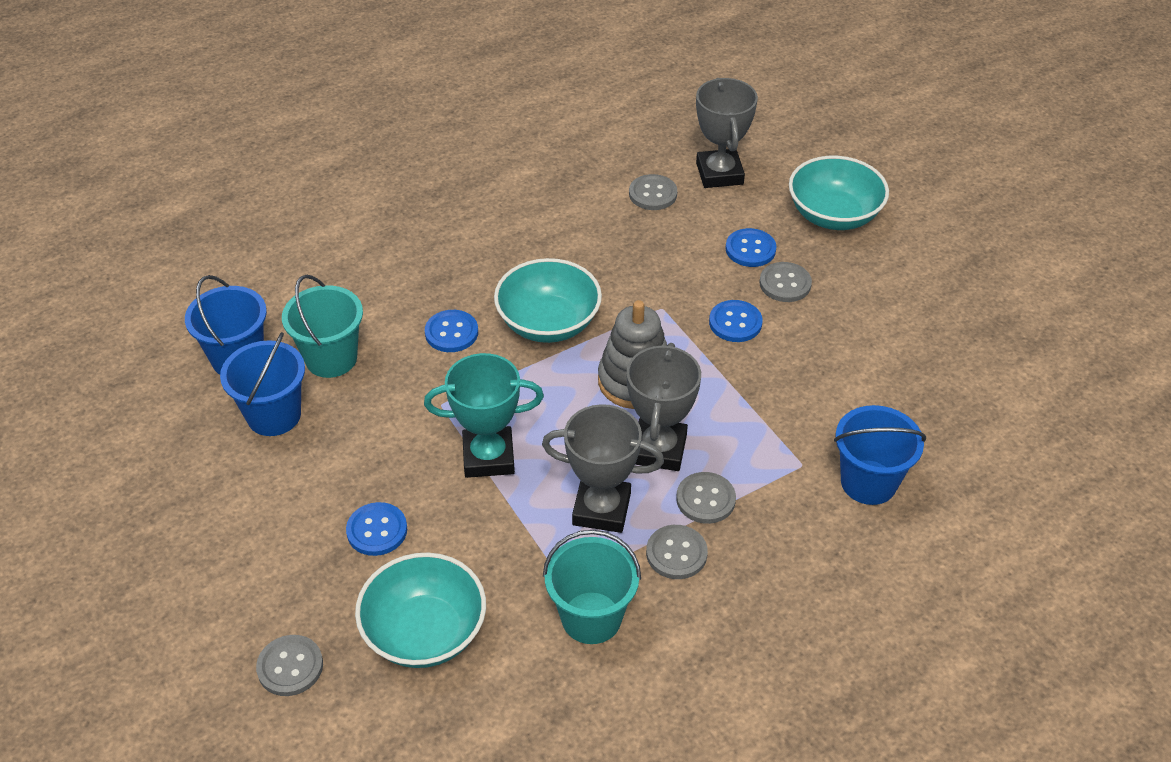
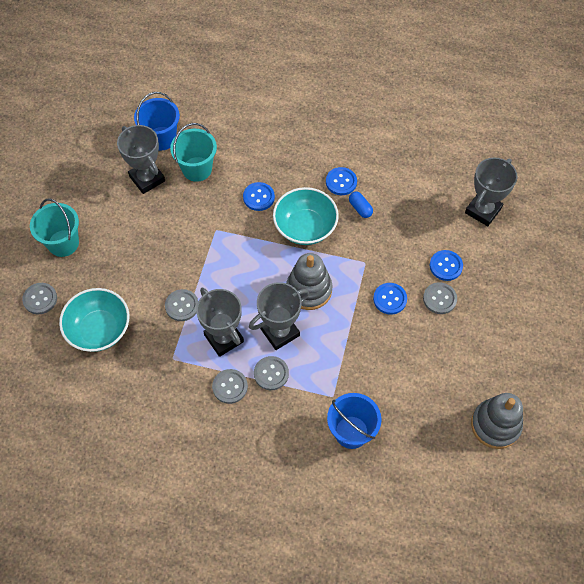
camera: 45 degrees right, 15 degrees up
(274, 415) = (147, 179): blue bucket -> grey trophy
(377, 530) = (129, 268): blue button -> blue button (341, 182)
(488, 457) = (207, 272): turquoise trophy -> none
(587, 260) = (360, 208): none -> blue capsule
(591, 618) = (165, 383): turquoise bucket -> turquoise bucket (63, 243)
(653, 194) = (435, 196): grey button -> grey button (182, 306)
(833, 215) = (513, 281): turquoise bowl -> none
(992, 355) = (495, 425): none -> grey stacking toy

